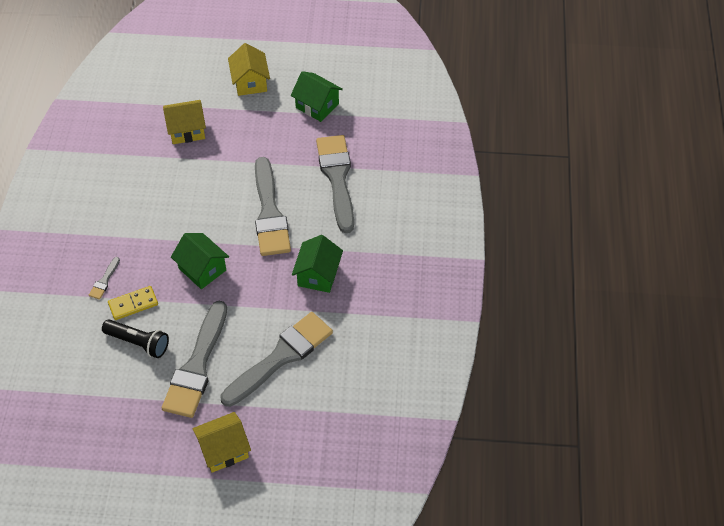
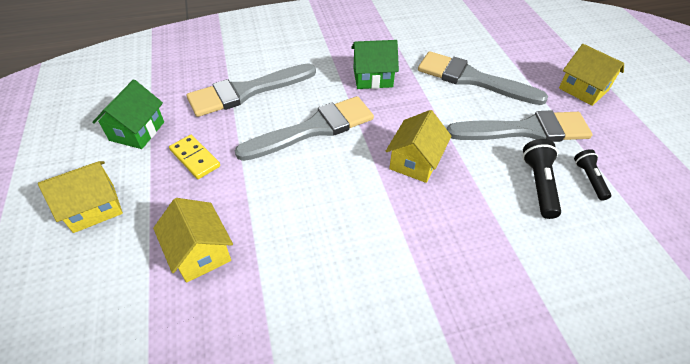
camera: 110 degrees left, 5 degrees down
(104, 281) = (488, 251): grey brush -> none
(125, 382) = (589, 179): none -> black flashlight
(133, 304) = (498, 208): yellow domino -> yellow domino (195, 158)
(202, 269) = (415, 161): green house -> yellow house

